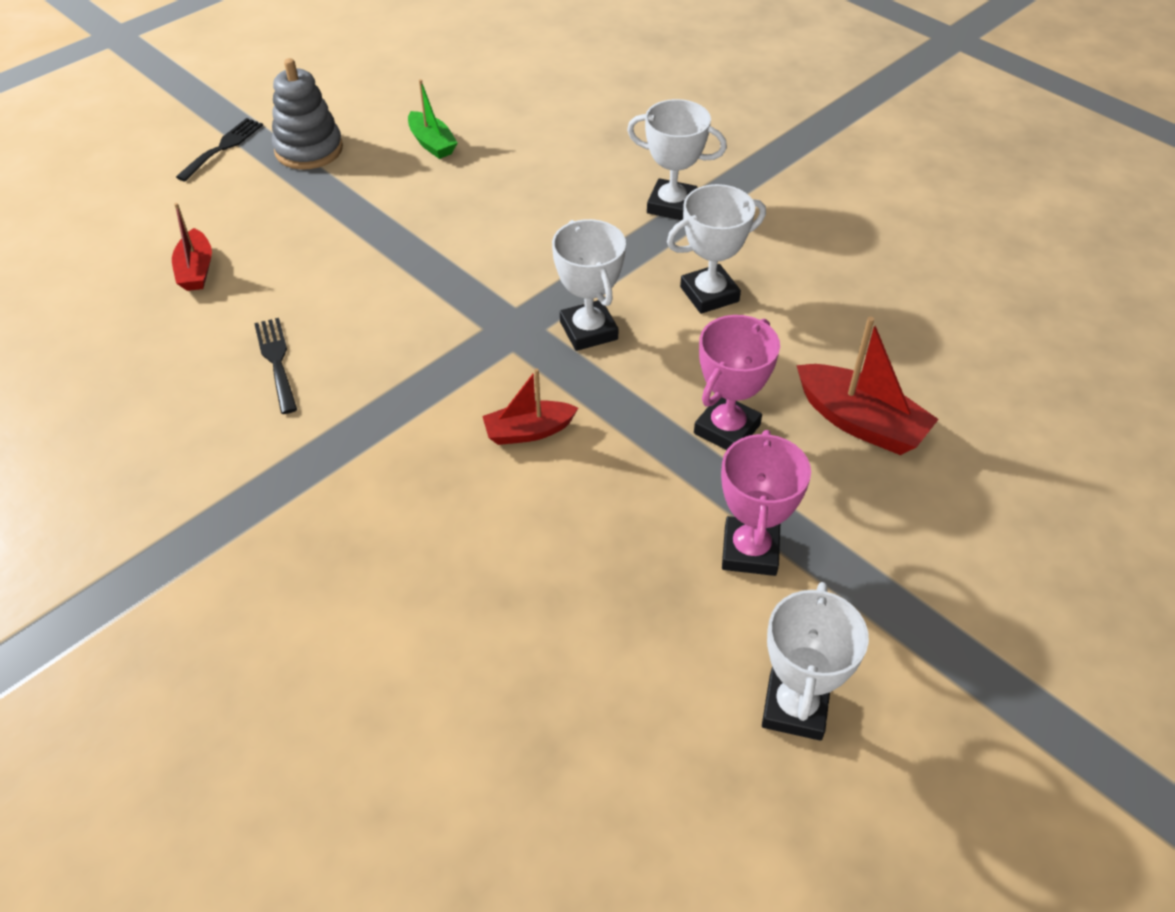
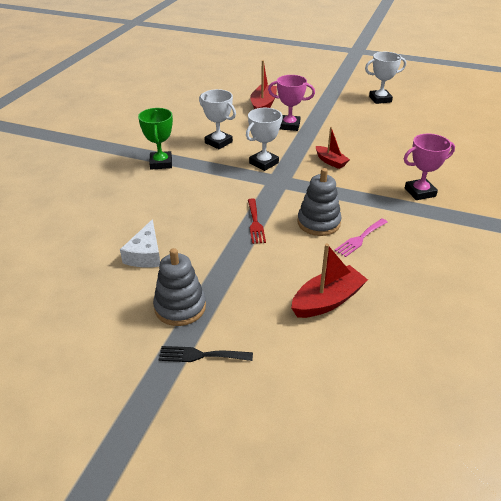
camera: 115 degrees left, 10 degrees down
(196, 270) = (327, 300): red boat -> red boat, size x1.55
(276, 361) = (360, 239): black fork -> pink fork
(356, 330) = (318, 223): none -> grey stacking toy
(415, 260) = (255, 223): none -> red fork
(432, 143) = (145, 254): green boat -> white cheese
(671, 205) = (161, 163): white trophy -> green trophy
(750, 551) = (336, 113): pink trophy -> pink trophy (420, 192)

